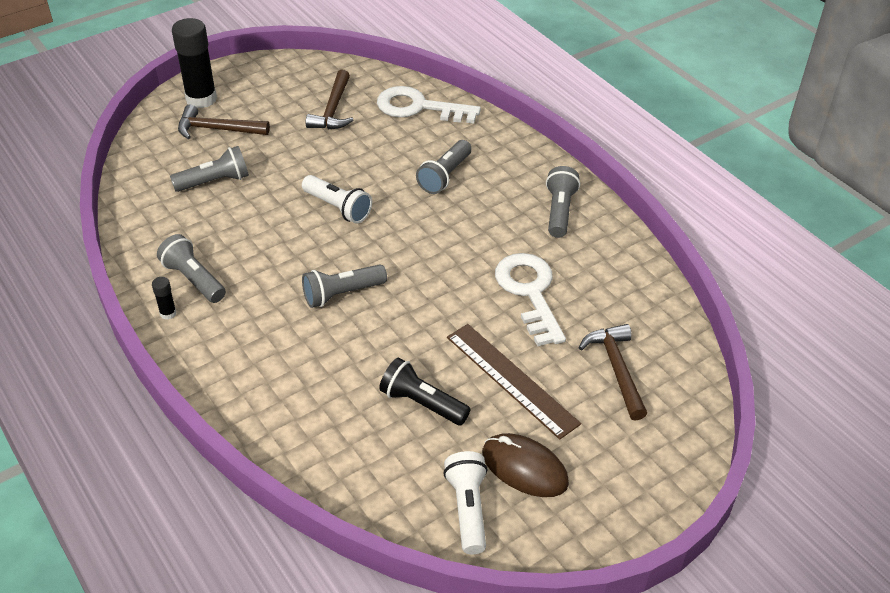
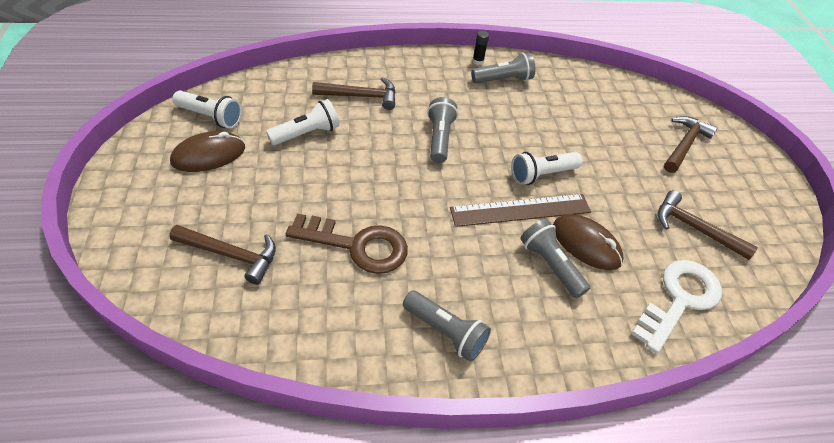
camera: 115 degrees right, 5 degrees up
(201, 99) = (735, 150): black glue stick -> none
(214, 181) = (610, 121): grey flashlight -> none
(320, 389) = (361, 96): none -> brown hammer
(404, 162) = (586, 244): none -> brown mouse
(422, 403) = (306, 133): black flashlight -> white flashlight
(511, 379) = (283, 187): brown ruler -> brown ruler (521, 210)
(529, 293) = (357, 245): white key -> brown key

